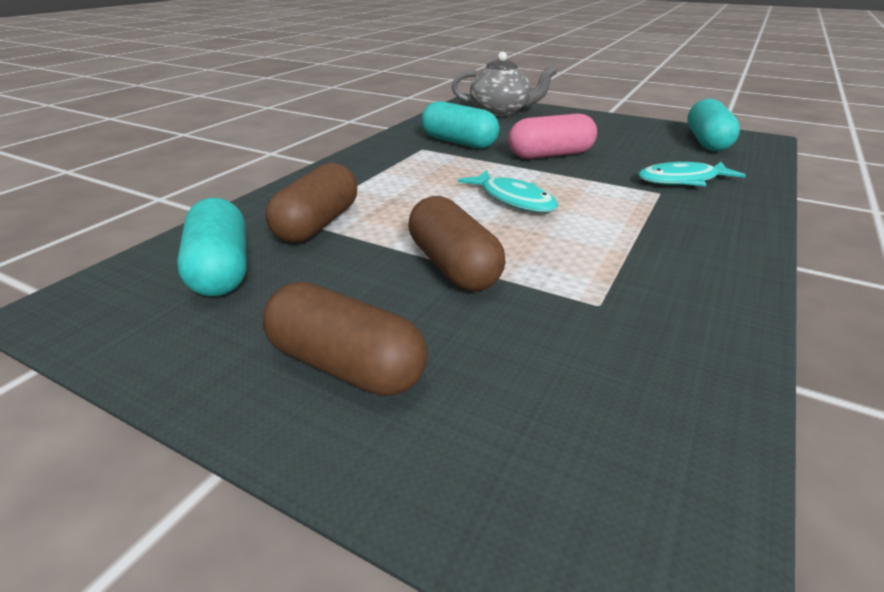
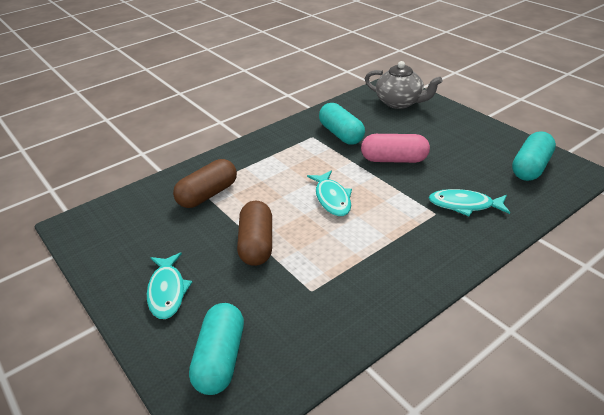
camera: 25 degrees right, 5 degrees up
(221, 270) = (145, 218): turquoise capsule -> turquoise capsule (220, 359)
(346, 365) = (167, 291): brown capsule -> turquoise fish

